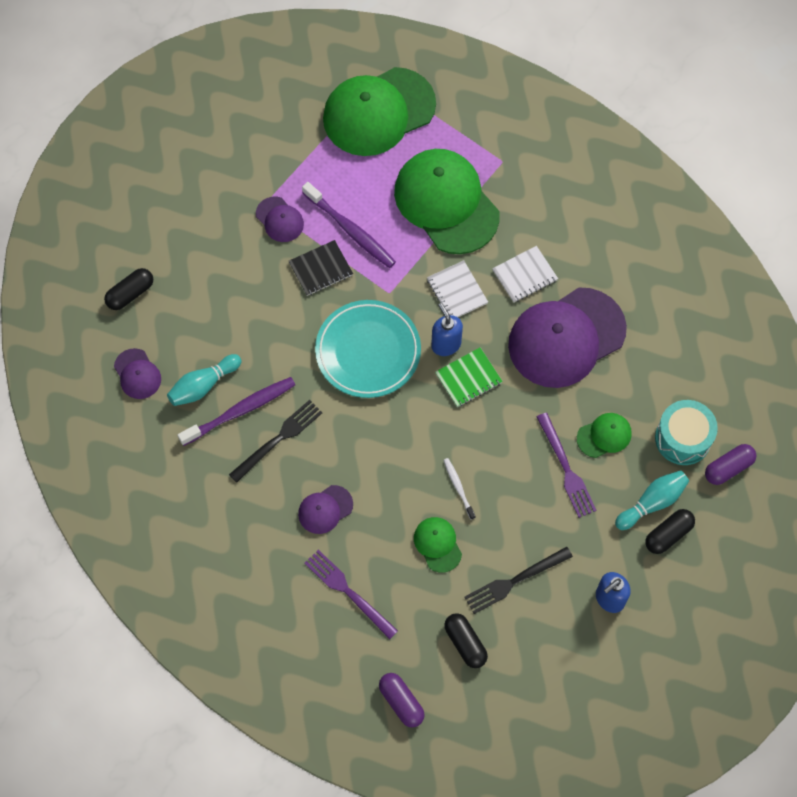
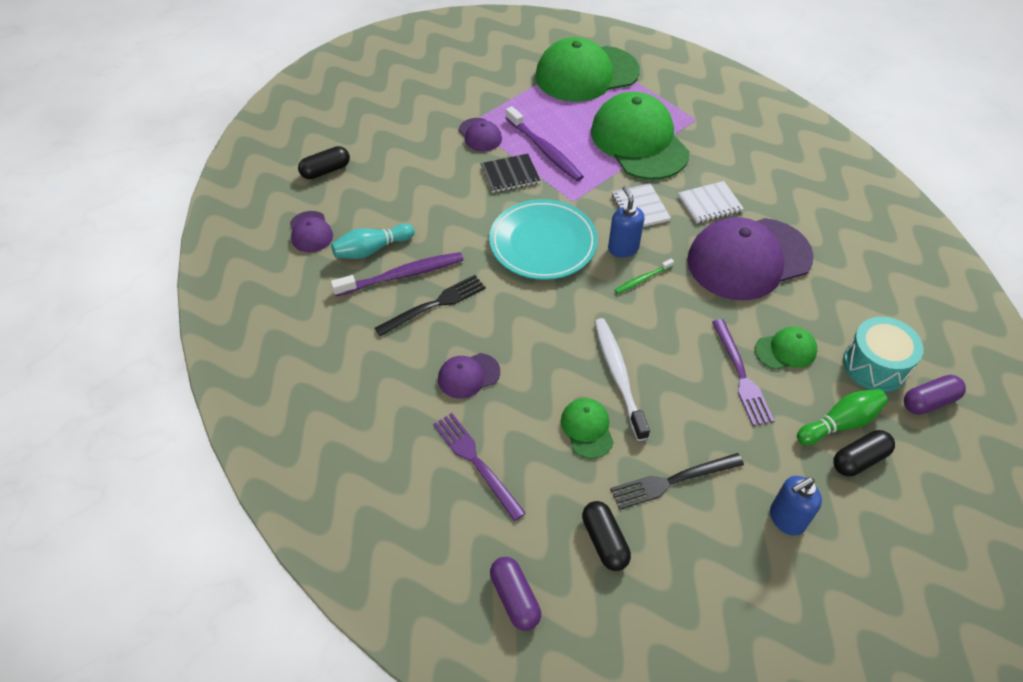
camera: 10 degrees right, 15 degrees down
(458, 488) = (618, 376): white toothbrush -> white toothbrush, size x1.91
(468, 378) = (642, 279): green notebook -> green toothbrush
(652, 503) = (839, 423): turquoise bowling pin -> green bowling pin

